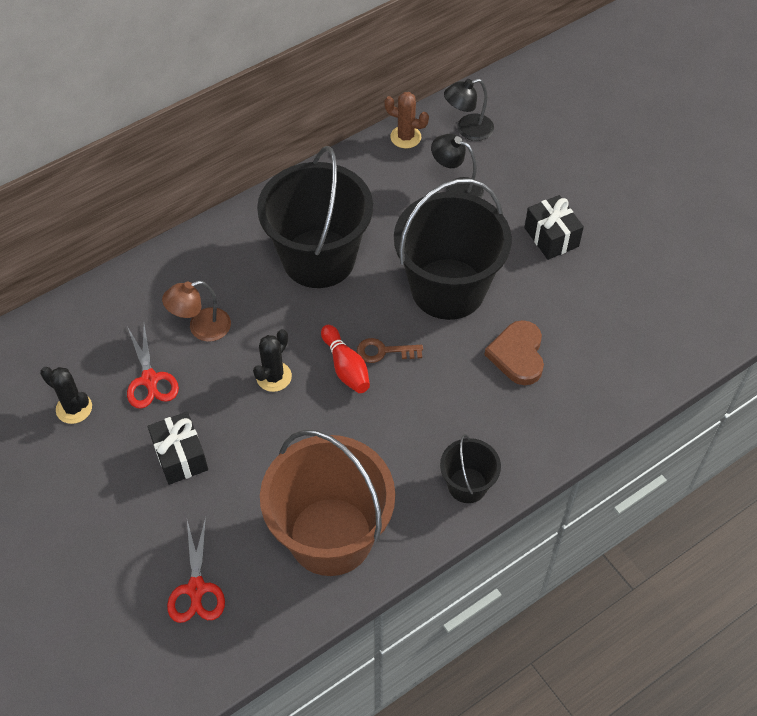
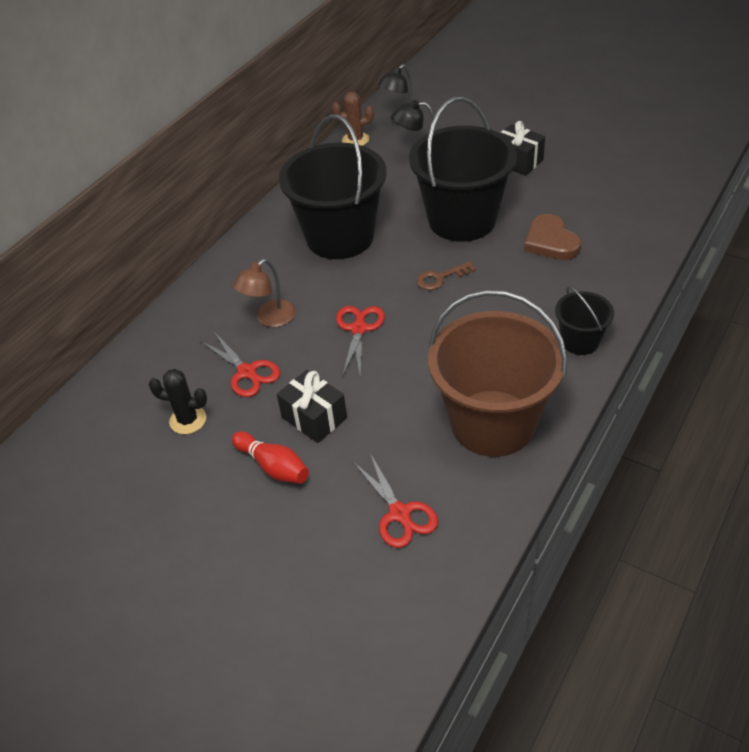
camera: 20 degrees left, 10 degrees down
(274, 377) = (359, 329): black cactus -> red scissors
(346, 367) = (416, 300): red bowling pin -> red bowling pin (273, 466)

